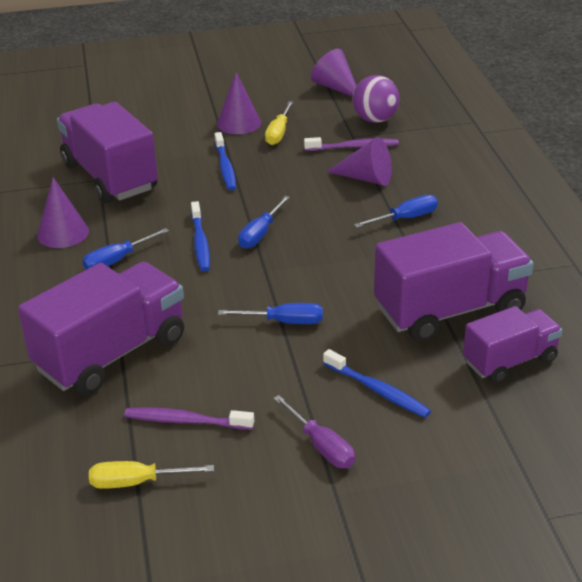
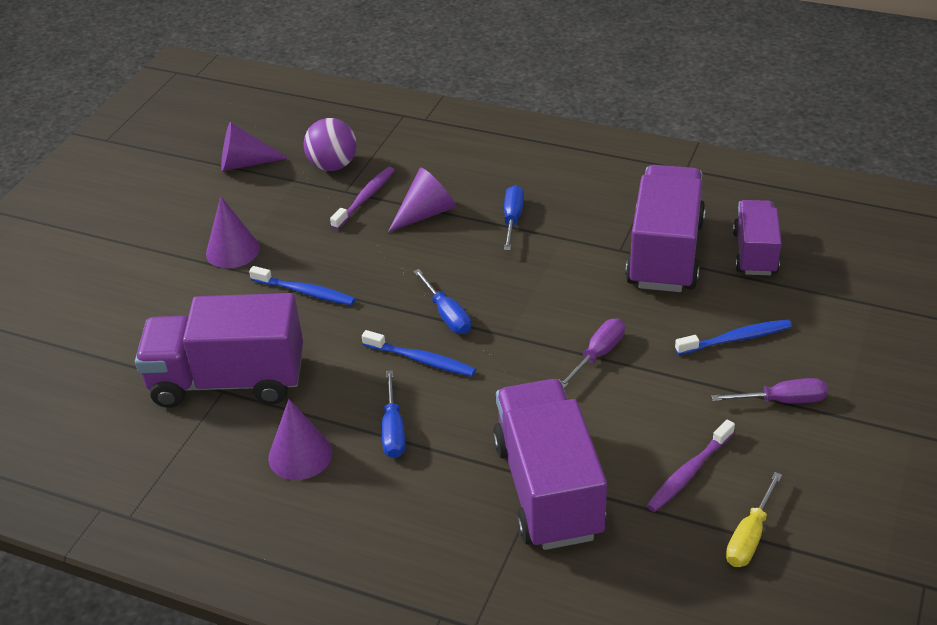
camera: 55 degrees left, 5 degrees up
(278, 133) = (284, 233): yellow screwdriver -> none
(284, 322) = (598, 354): blue screwdriver -> purple screwdriver

